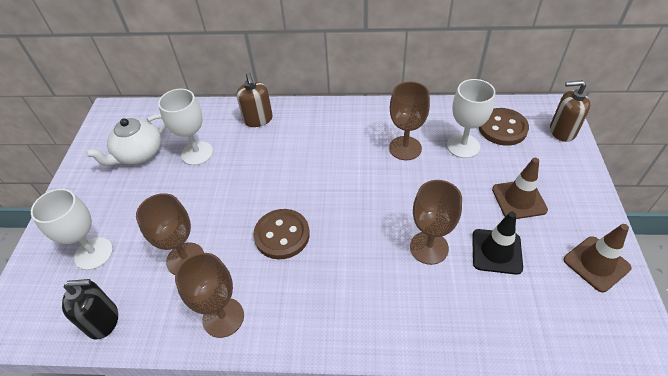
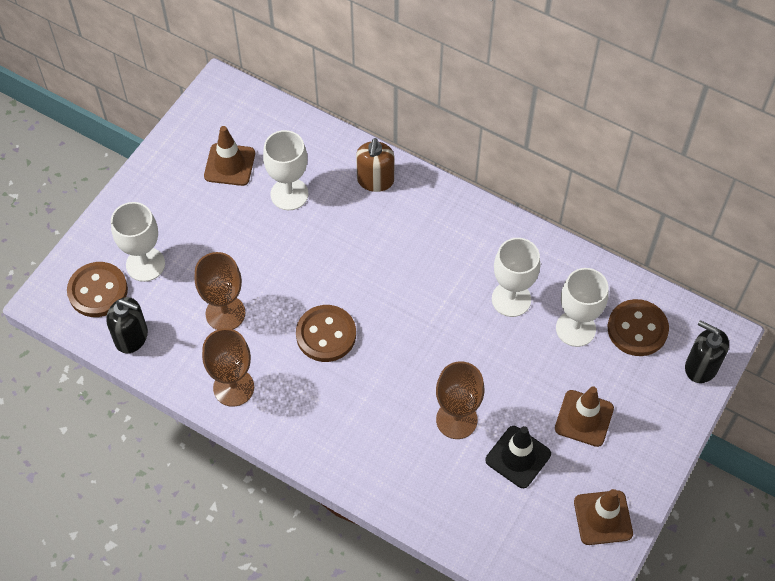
camera: 25 degrees right, 10 degrees up
(54, 296) = (98, 291): none -> brown button
(139, 154) = (229, 165): white teapot -> brown traffic cone
(405, 148) = (511, 299): brown goblet -> white goblet
(562, 131) = (701, 367): brown soap dispenser -> black soap dispenser

